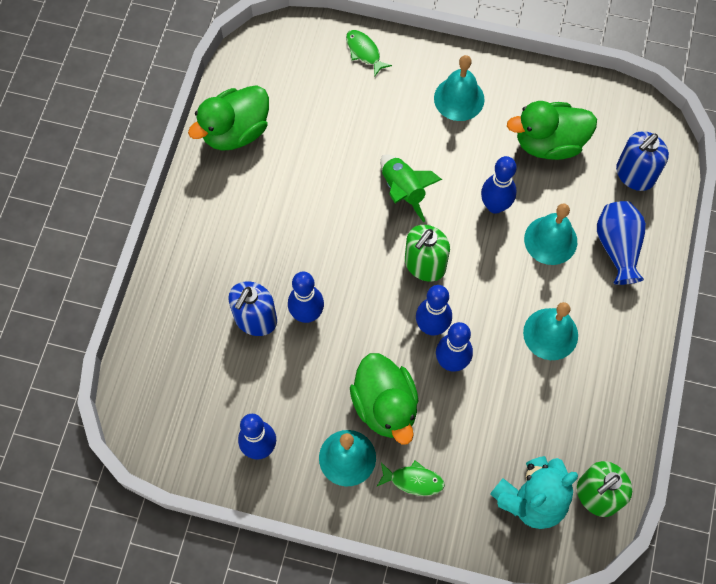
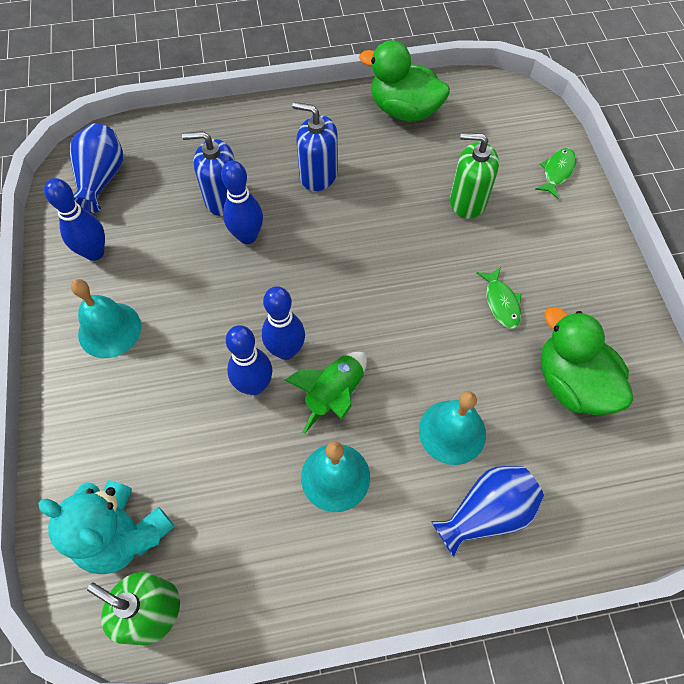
camera: 65 degrees right, 5 degrees down
(176, 417) = (101, 179): none -> blue vase
(385, 406) = (178, 342): green duck -> none
(403, 190) = (426, 264): green rocket -> green rocket (334, 394)
(413, 480) = (105, 401): green fish -> green fish (501, 303)
(425, 264) = (353, 316): green soap dispenser -> green soap dispenser (467, 201)
(459, 98) = (564, 273): turquoise bell -> none
(495, 206) = (460, 357): blue bowling pin -> none
(635, 174) = (595, 497): blue soap dispenser -> blue soap dispenser (318, 175)

